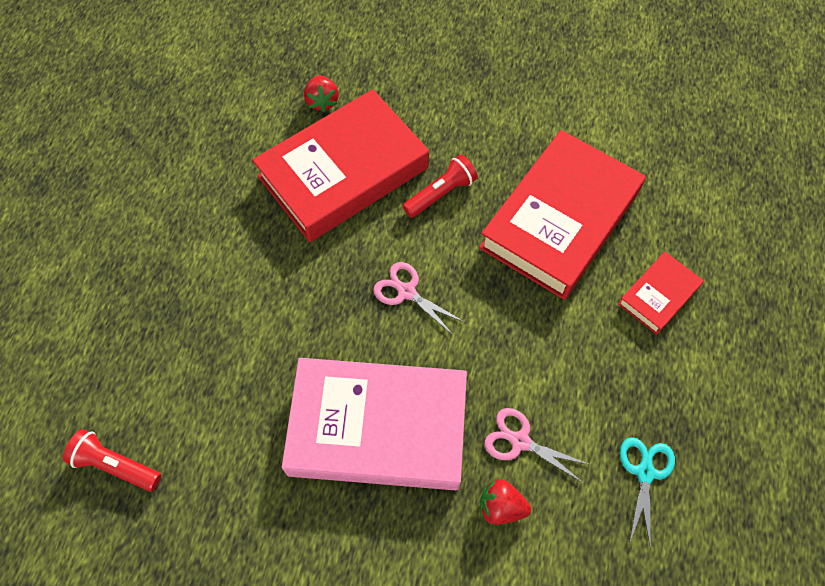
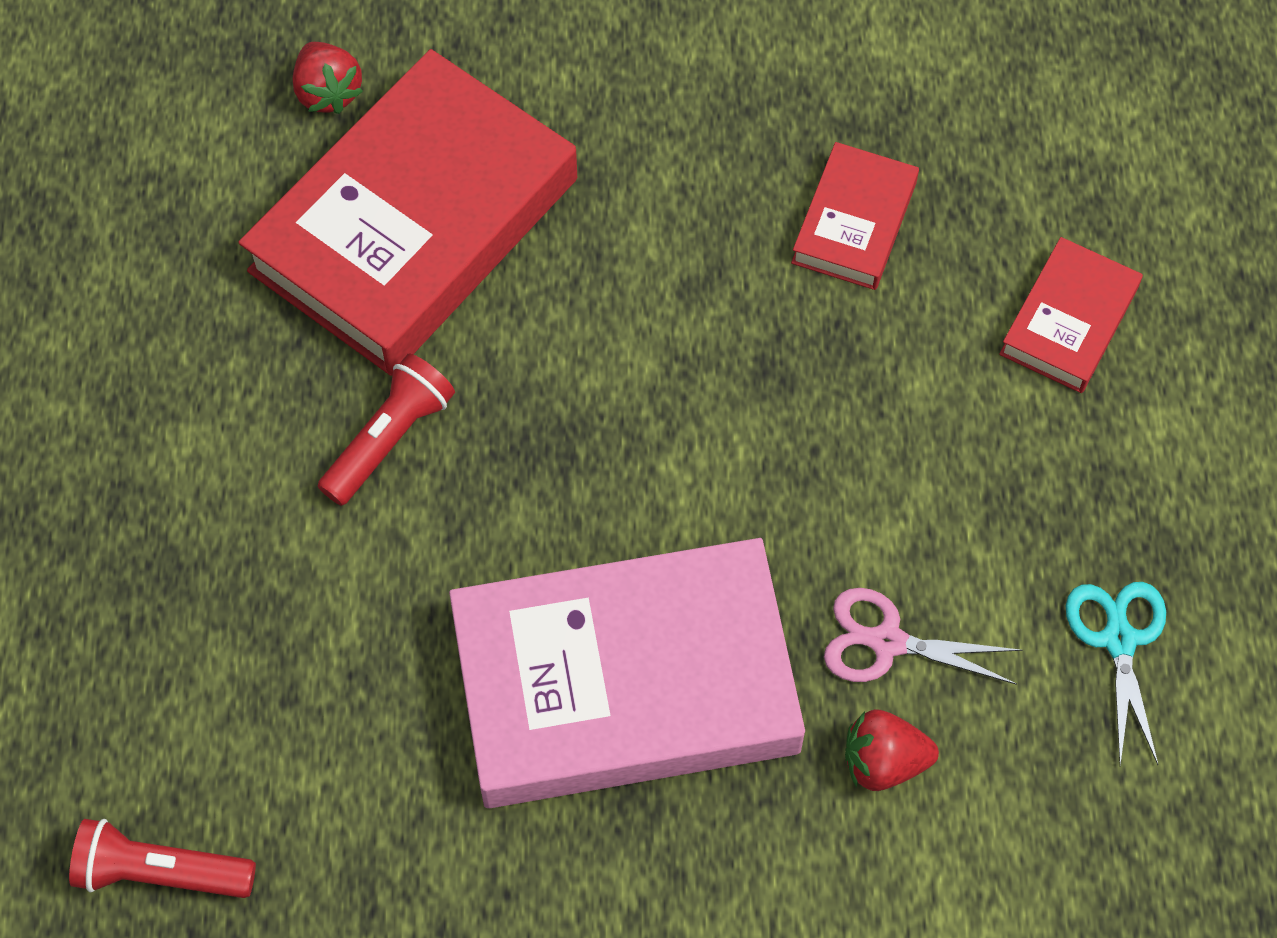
camera: 15 degrees left, 0 degrees up
(406, 292) = (604, 425): pink scissors -> none
(440, 194) = (615, 224): red flashlight -> red flashlight (389, 439)
(560, 220) = (854, 222): red book -> red book, size x0.47

